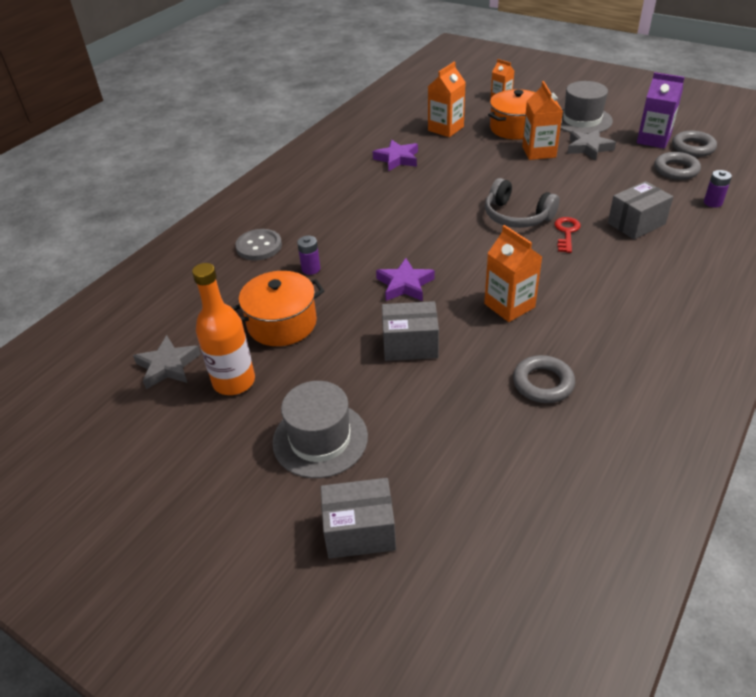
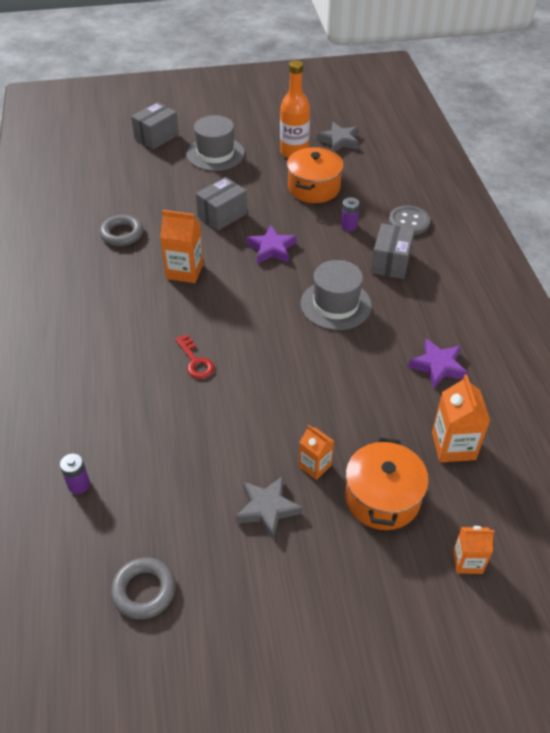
camera: 135 degrees right, 5 degrees up
(517, 216) = (253, 356): grey headphones -> none
(539, 152) = (315, 465): orange carton -> orange carton, size x0.63
(582, 120) = (320, 571): grey hat -> grey hat (335, 304)
(636, 223) = (141, 407): grey box -> grey box (390, 262)
(653, 140) = (202, 579): purple carton -> none
(676, 170) = (143, 524): grey ring -> none

